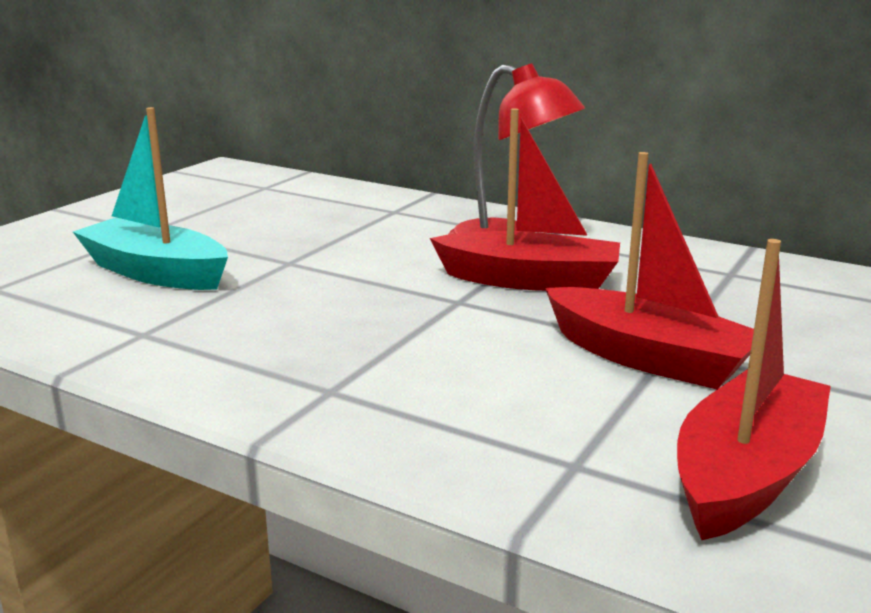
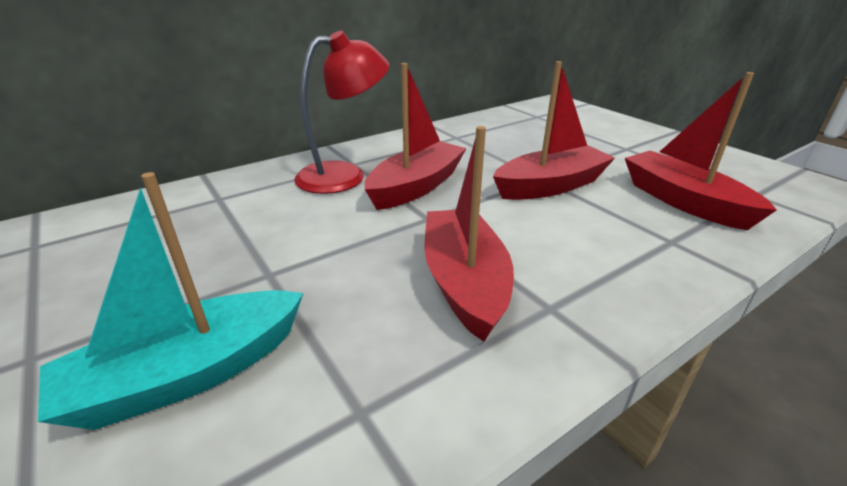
camera: 65 degrees left, 10 degrees up
(342, 341) = (464, 282): none -> red boat

